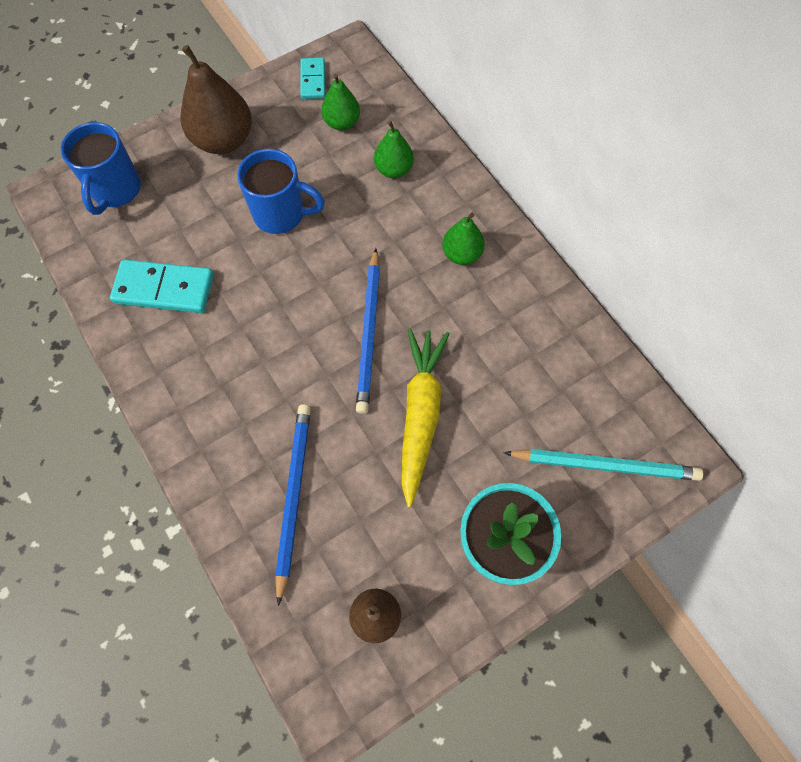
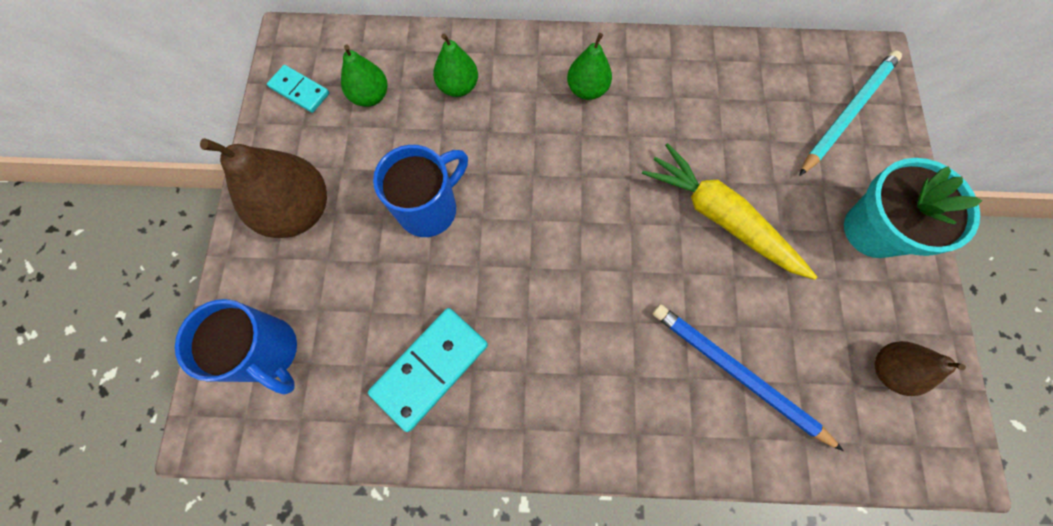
camera: 55 degrees left, 5 degrees up
(369, 333) = (613, 209): blue pencil -> none

